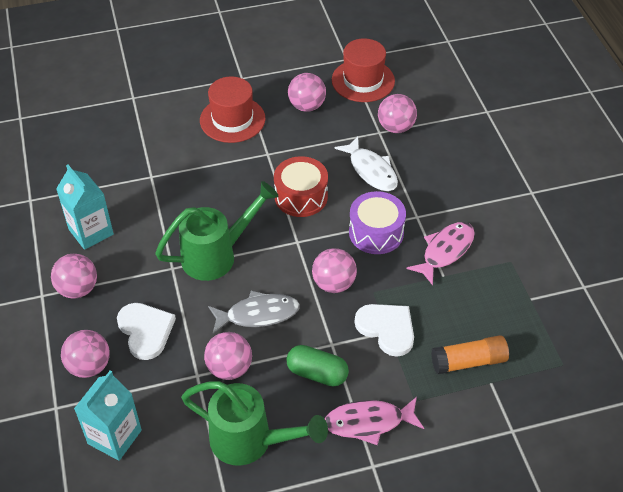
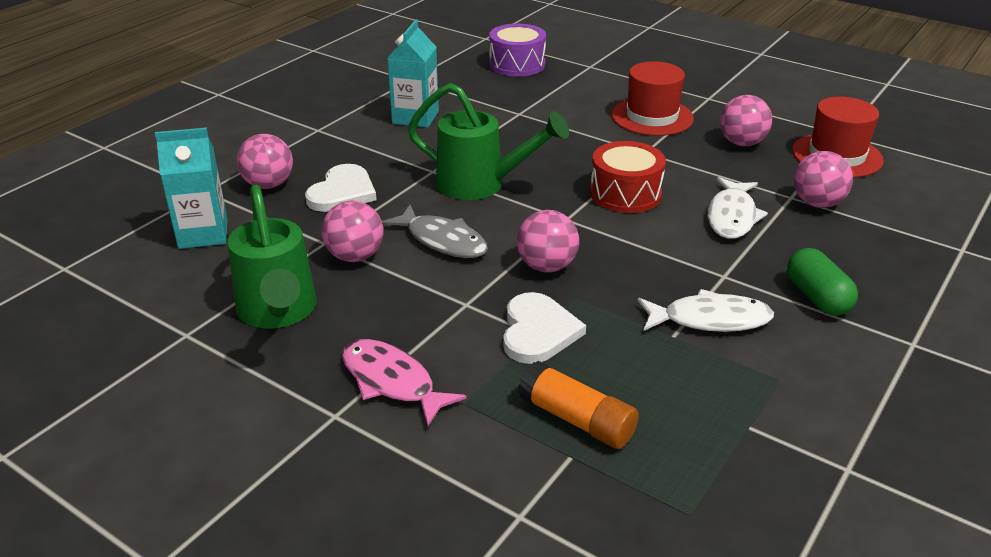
camera: 50 degrees right, 15 degrees down
(78, 289) = (346, 141): pink ball -> none
(317, 373) = (415, 313): green capsule -> green capsule (817, 297)
(376, 232) = (656, 260): purple drum -> purple drum (517, 64)
(445, 251) = (710, 319): pink fish -> white fish

